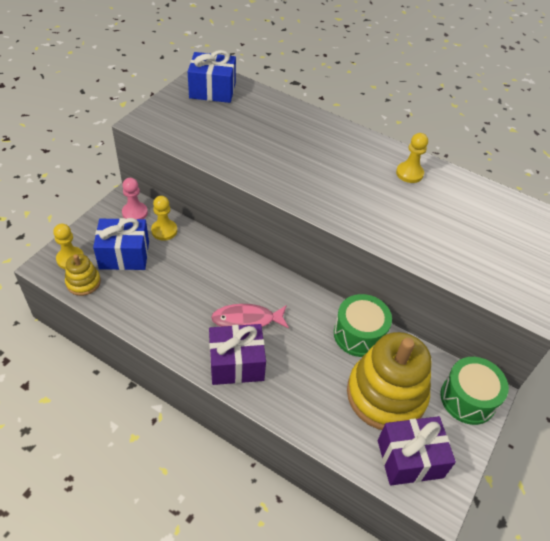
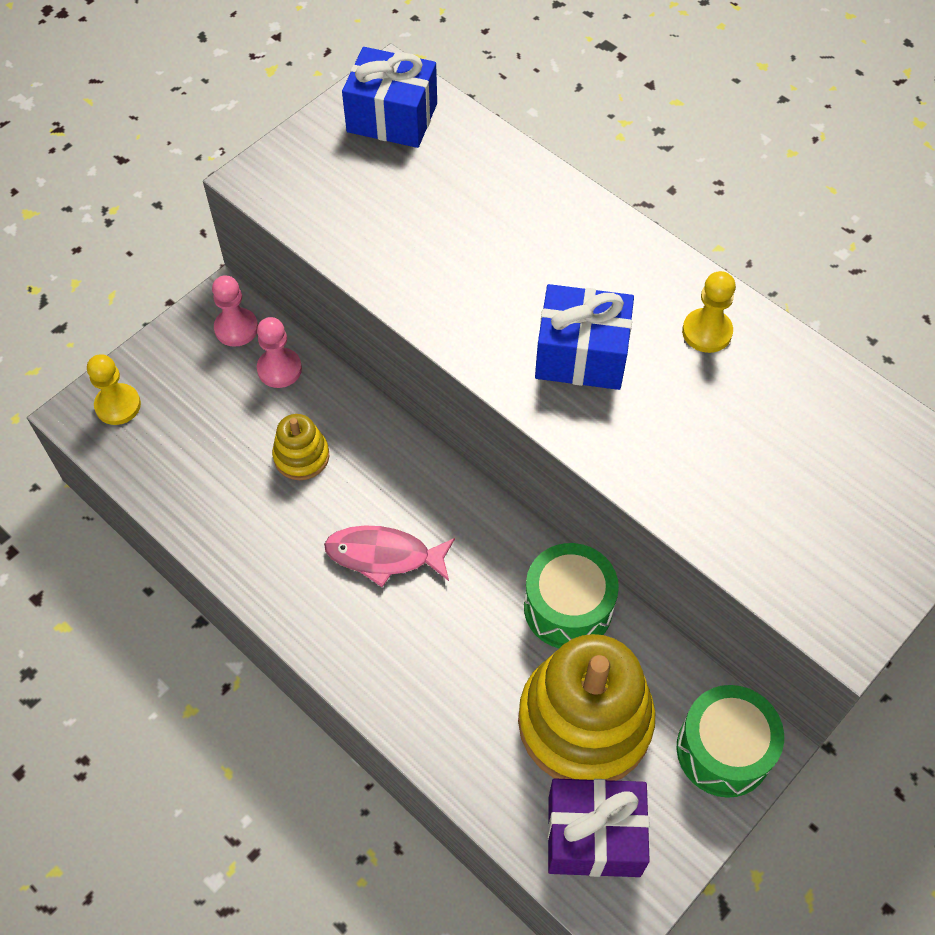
camera: 15 degrees right, 10 degrees up
(83, 282) = (132, 451): yellow stacking toy -> yellow stacking toy (301, 456)
(124, 255) = (205, 408): blue gift -> blue gift (581, 355)
(164, 231) = (279, 369): yellow pawn -> pink pawn
(236, 364) = (350, 631): purple gift -> none

